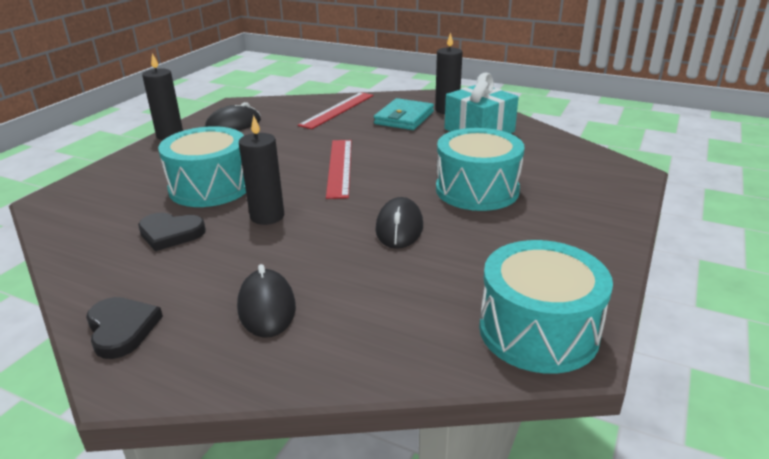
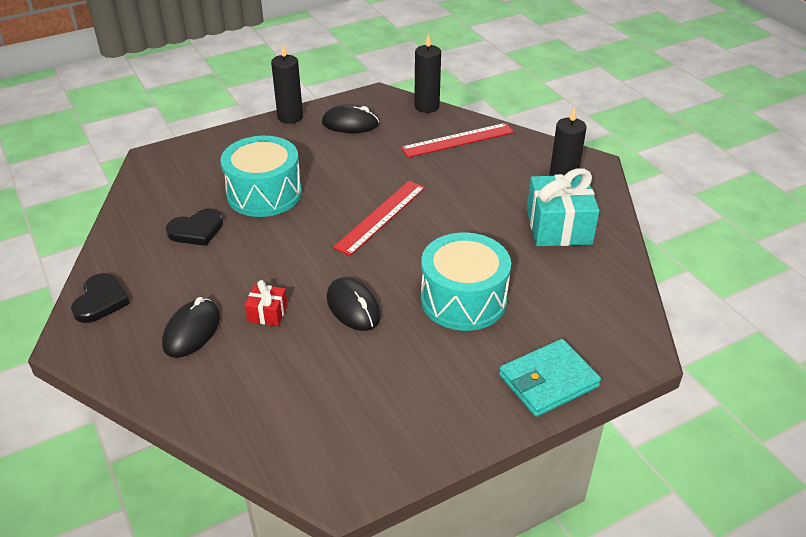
camera: 35 degrees right, 10 degrees up
(170, 233) = (196, 230): black heart -> black heart turned 75 degrees counterclockwise
(267, 216) = (273, 245): black candle -> black candle (426, 106)
(327, 262) = (267, 313): none -> red gift
(399, 228) = (353, 307): black mouse -> black mouse turned 75 degrees counterclockwise
(404, 118) = (506, 178): turquoise wallet -> turquoise wallet (548, 381)
(538, 331) = (337, 456): turquoise drum -> none

